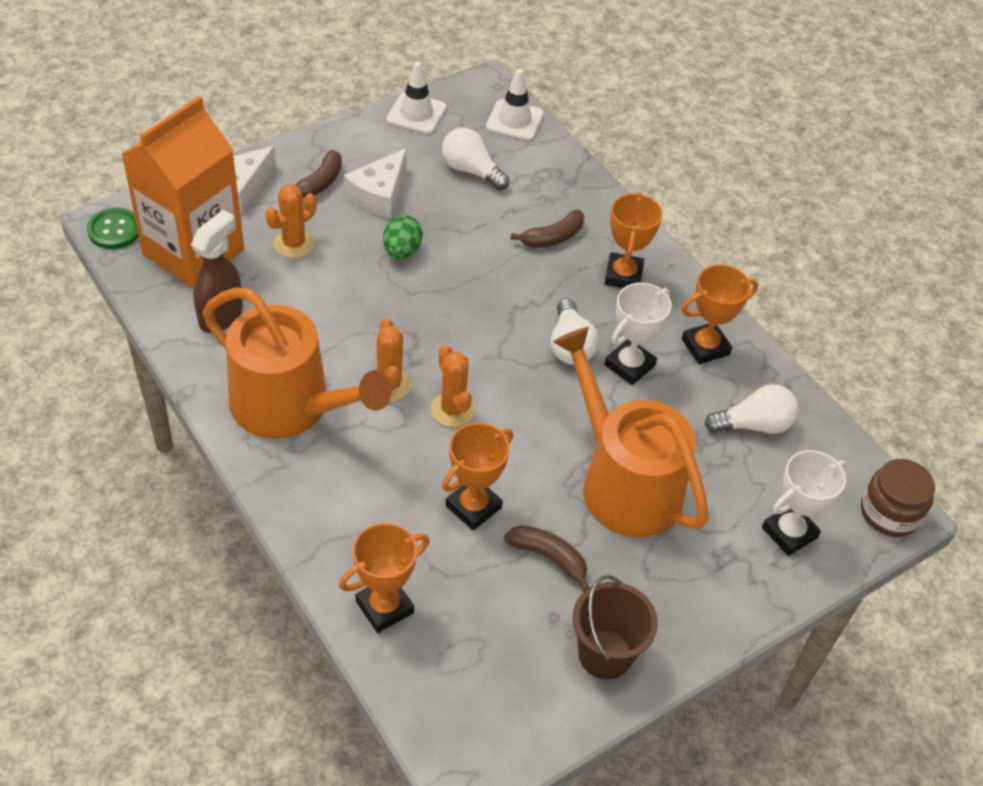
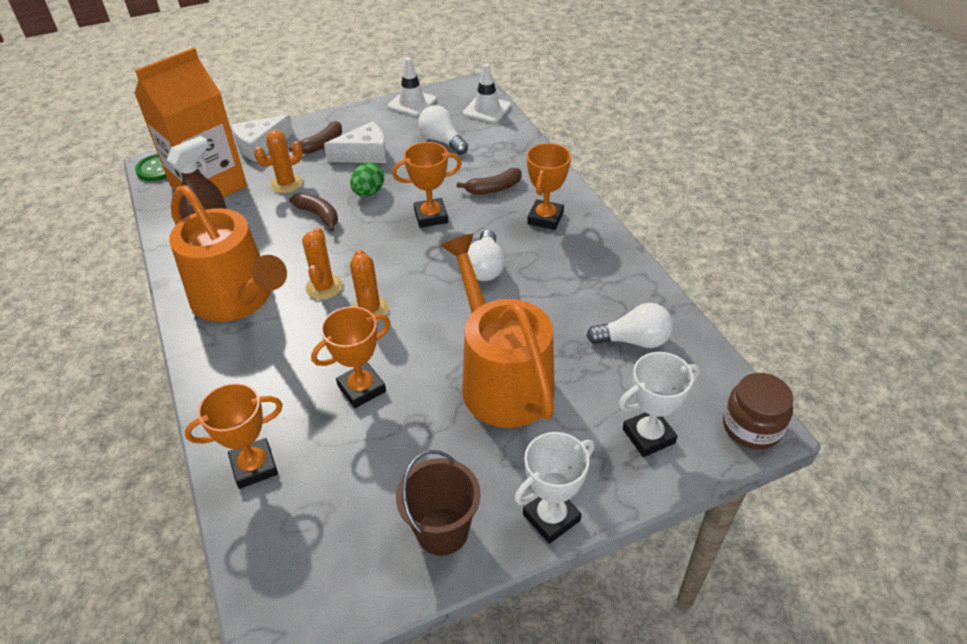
camera: 15 degrees right, 5 degrees down
(379, 194) = (364, 154): white cheese -> white cheese turned 150 degrees counterclockwise
(549, 557) = (415, 437): brown banana -> brown banana (318, 215)
(629, 365) = (532, 285): white trophy -> white trophy (551, 517)
(705, 347) = (603, 275): orange trophy -> orange trophy (431, 216)

